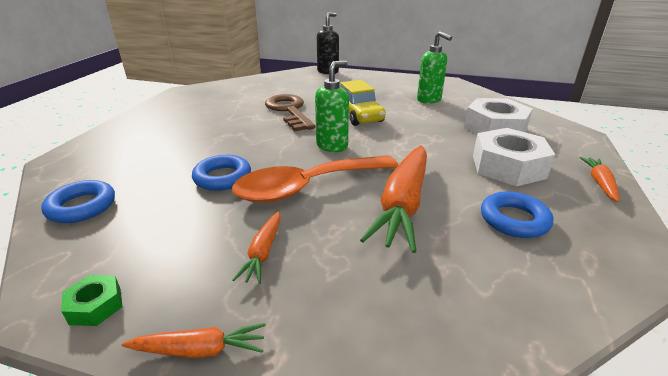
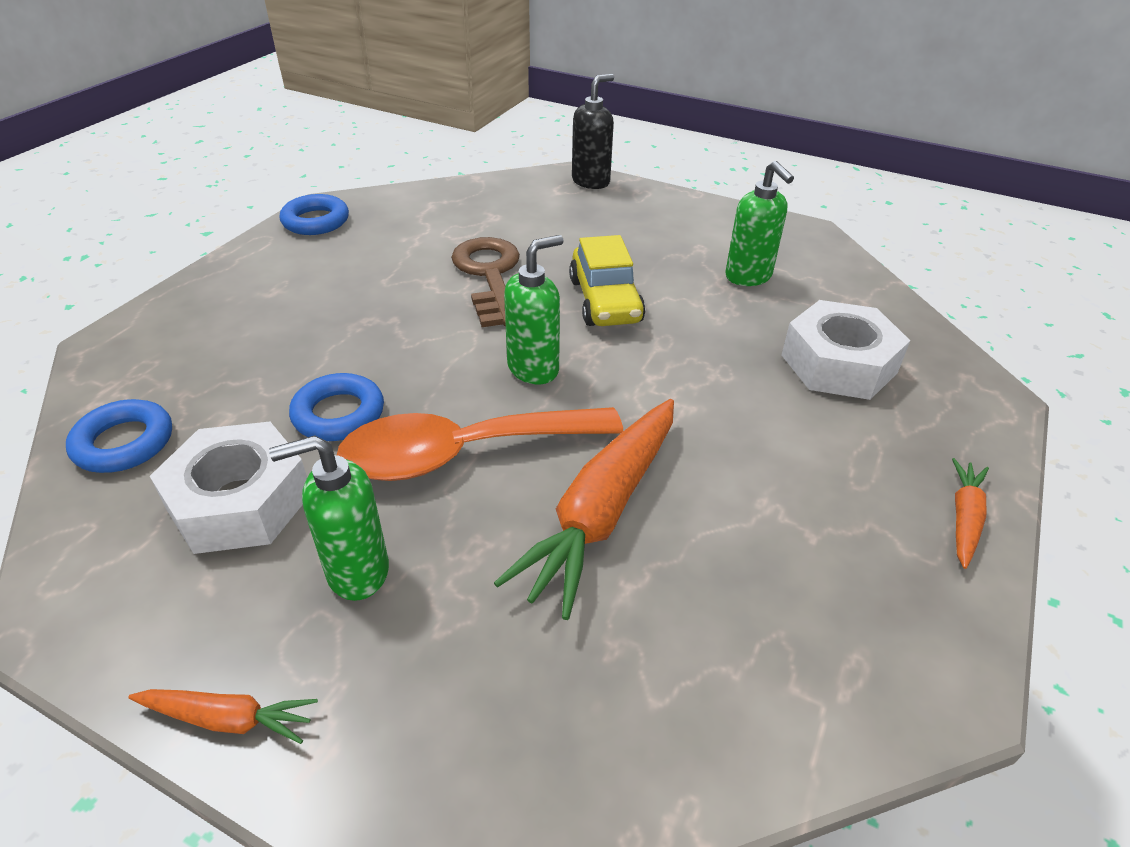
camera: 10 degrees right, 10 degrees up
(95, 306) = (112, 624): green nut -> none
(263, 252) = (357, 572): orange carrot -> green soap dispenser
(508, 166) = (817, 457): white nut -> white nut (240, 501)
(514, 220) = (770, 573): blue ring -> blue ring (316, 221)

